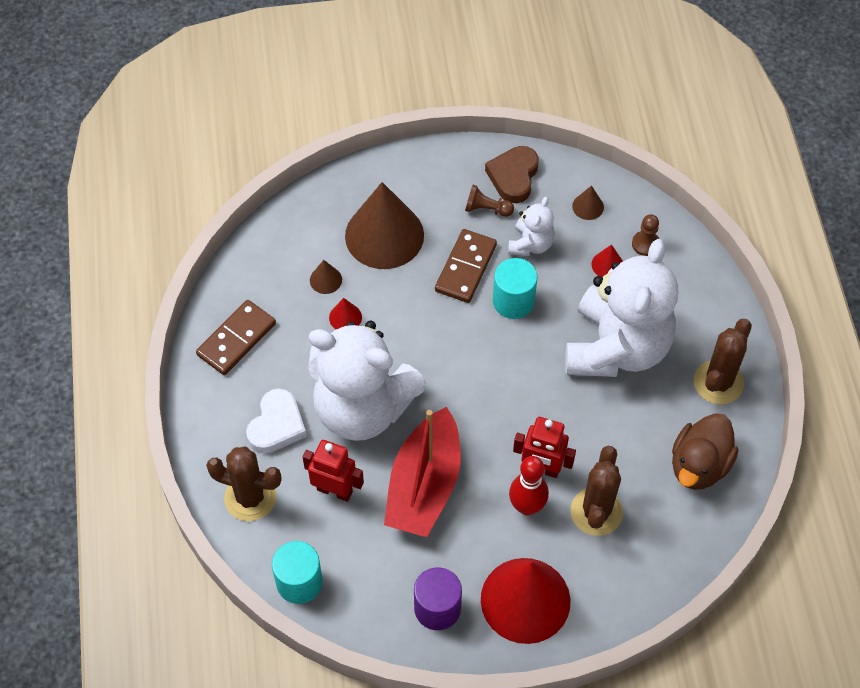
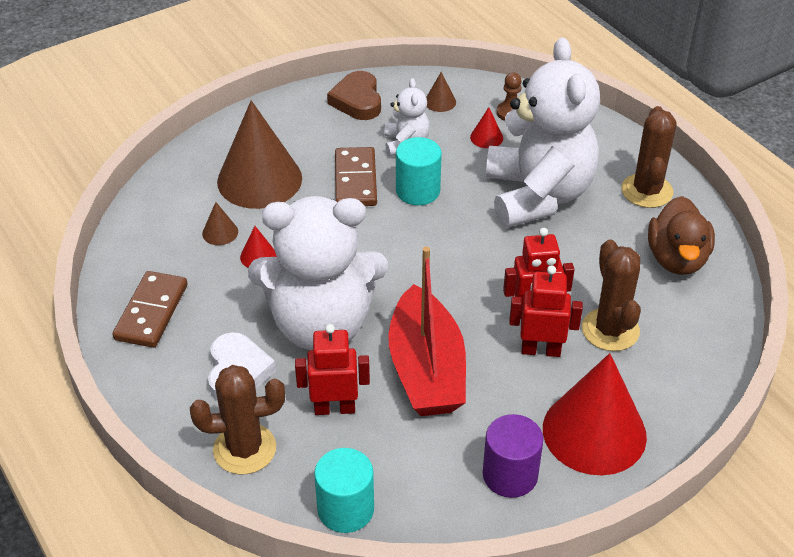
camera: 25 degrees left, 15 degrees down
(486, 209) = (347, 131): brown pawn -> none
(527, 506) = (540, 350): red bowling pin -> red robot

